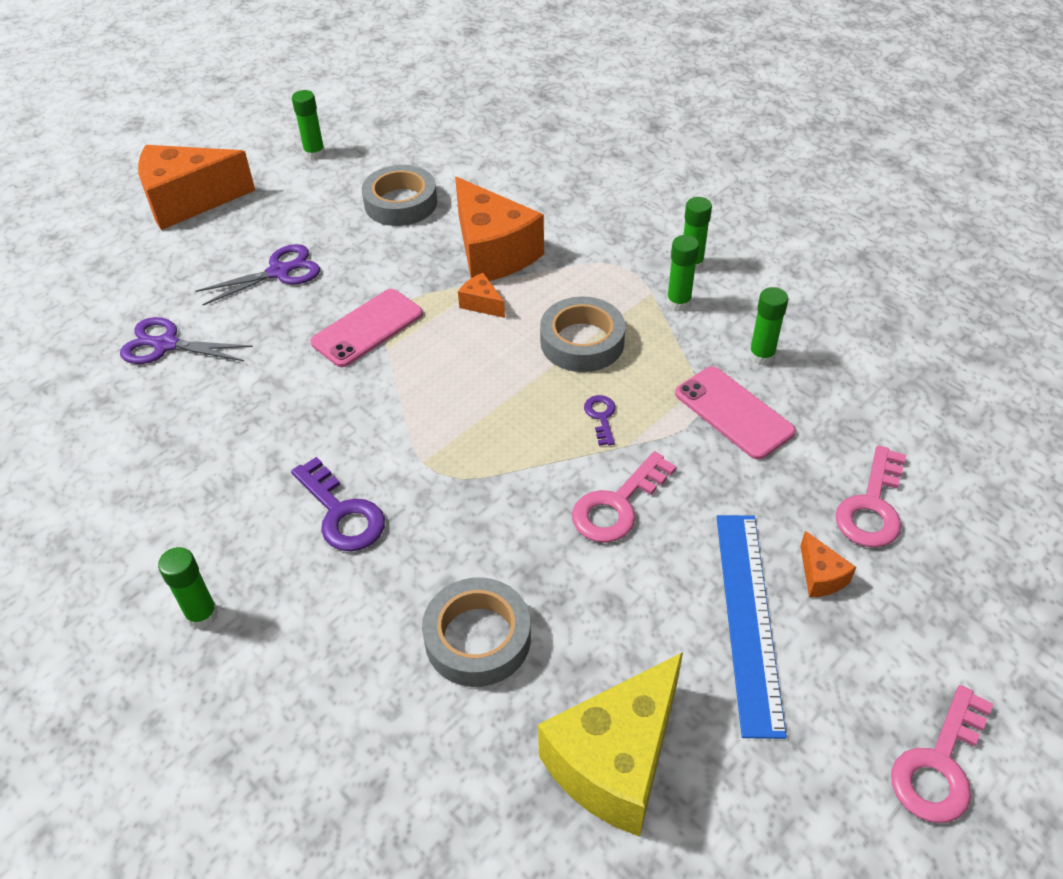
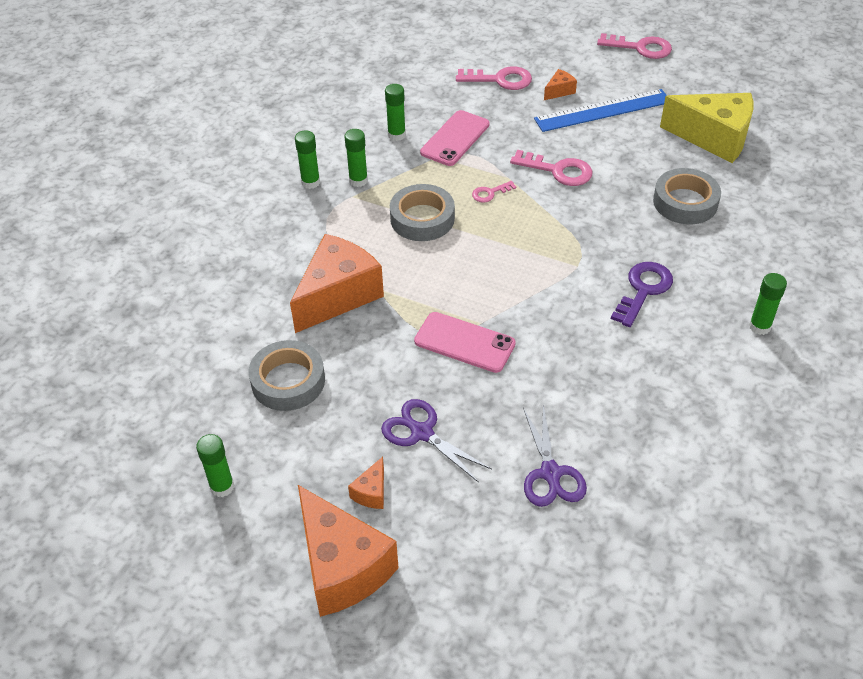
camera: 110 degrees left, 0 degrees up
(481, 304) = (405, 283): orange cheese -> orange cheese (371, 492)
(601, 416) = (490, 193): purple key -> pink key

